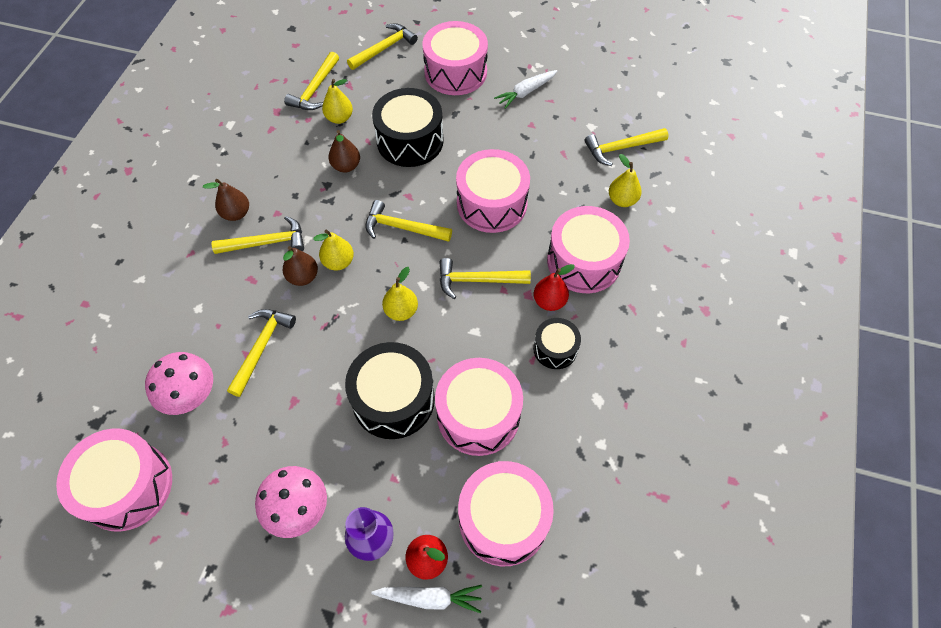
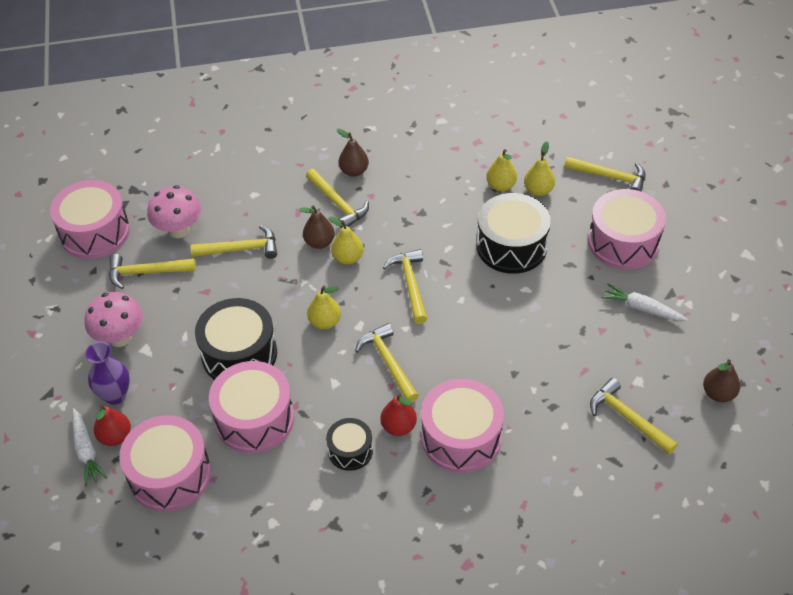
camera: 65 degrees right, 10 degrees down
(315, 89) = (521, 154): yellow hammer -> yellow hammer (146, 272)
(346, 166) = (450, 216): brown pear -> brown pear (718, 394)
(492, 203) = (481, 338): pink drum -> none
(622, 200) = (558, 443): yellow pear -> yellow pear (538, 190)

